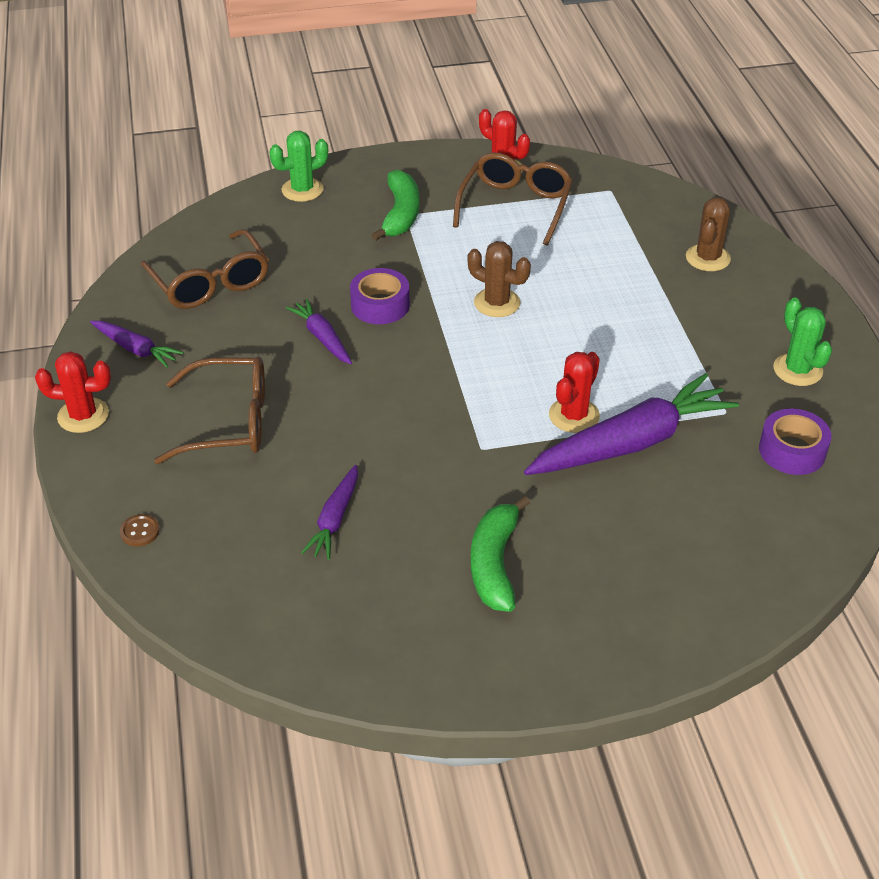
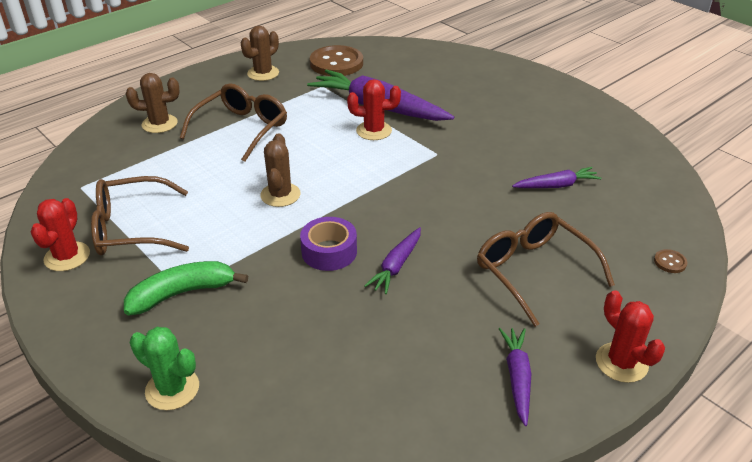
camera: 120 degrees left, 5 degrees down
(210, 283) = (383, 377): brown glasses -> brown glasses (242, 129)
(494, 563) = (518, 122): green banana -> none
(792, 451) = (336, 63): purple tape -> brown button
(797, 370) = (263, 73): green cactus -> brown cactus

